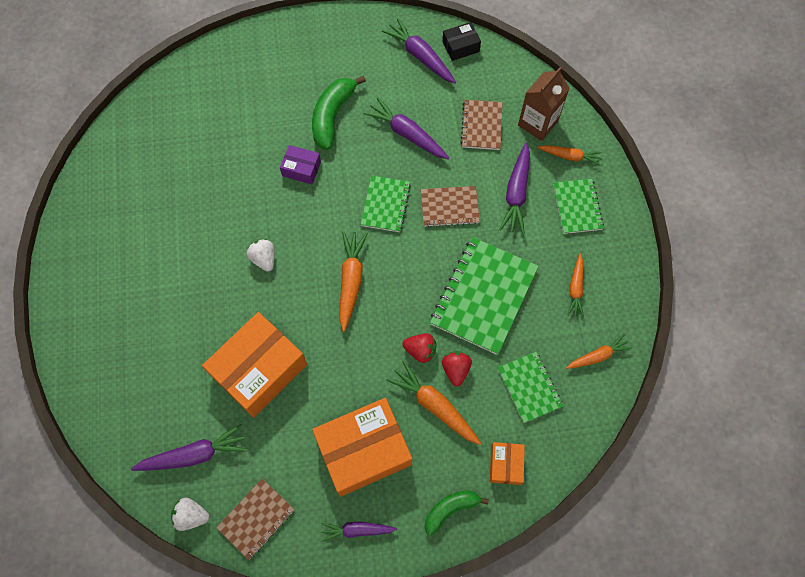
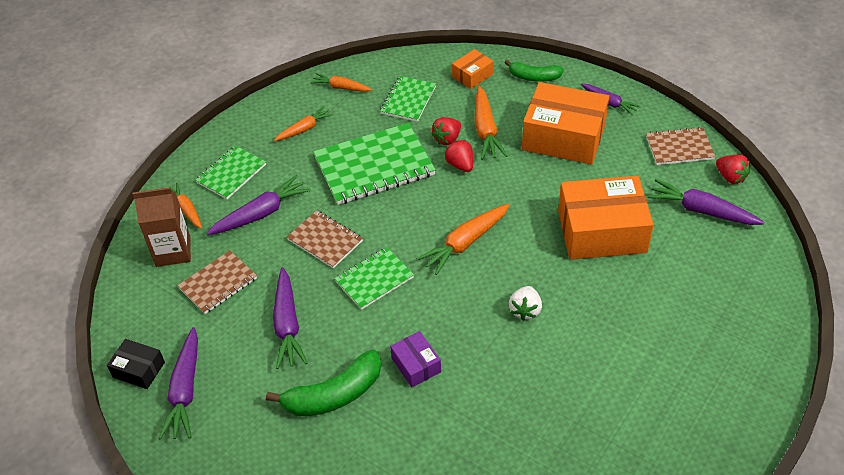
camera: 135 degrees left, 20 degrees down
(191, 516) = (730, 177): white strawberry -> red strawberry

